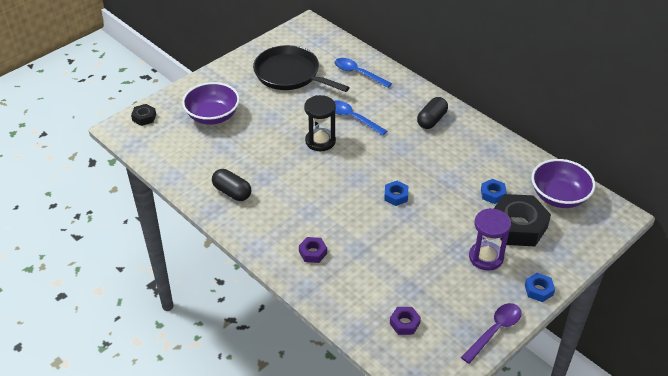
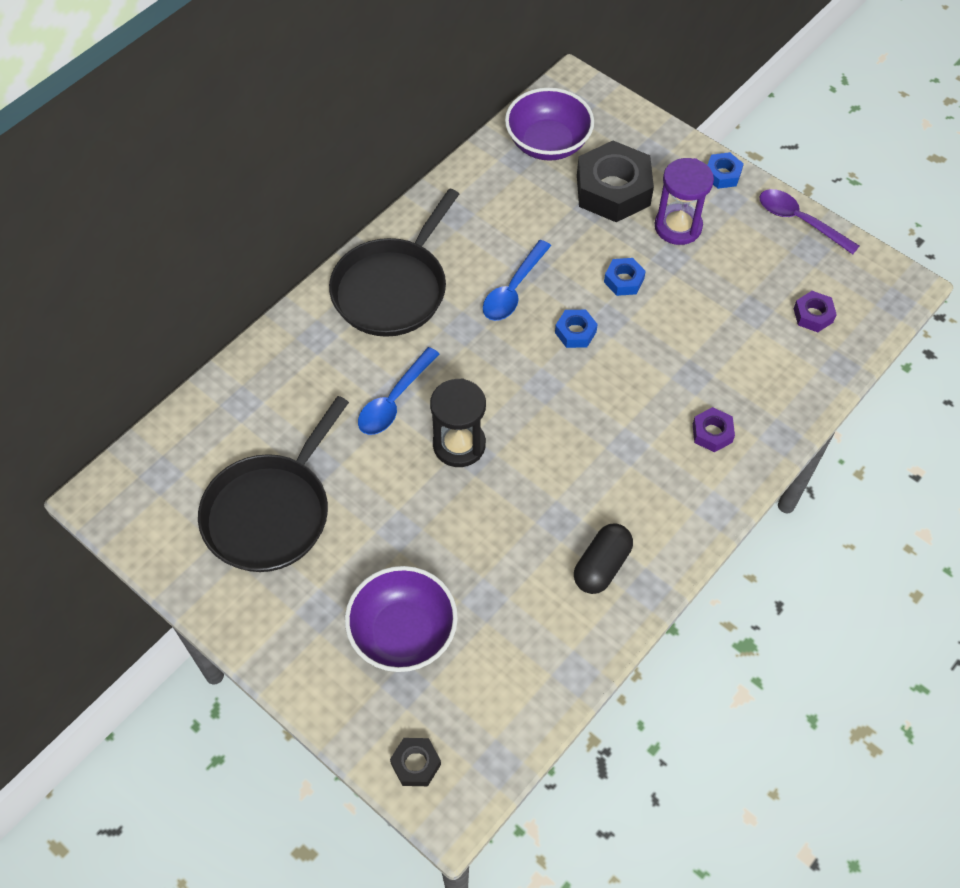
camera: 95 degrees left, 15 degrees up
(358, 73) = (267, 400): blue spoon -> blue spoon (513, 290)
(431, 120) = (392, 289): black capsule -> black pan
(493, 194) = (554, 215): blue nut -> blue nut (624, 280)

